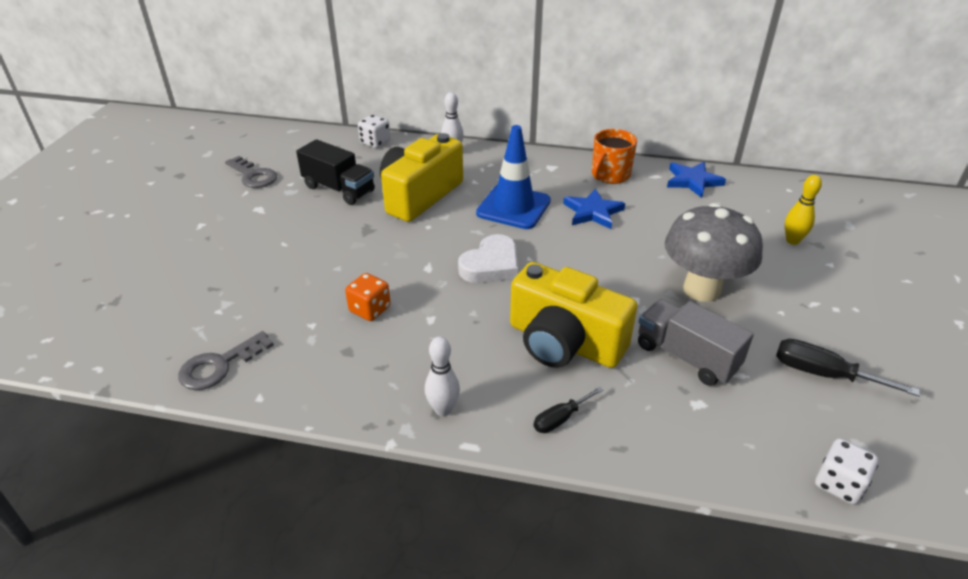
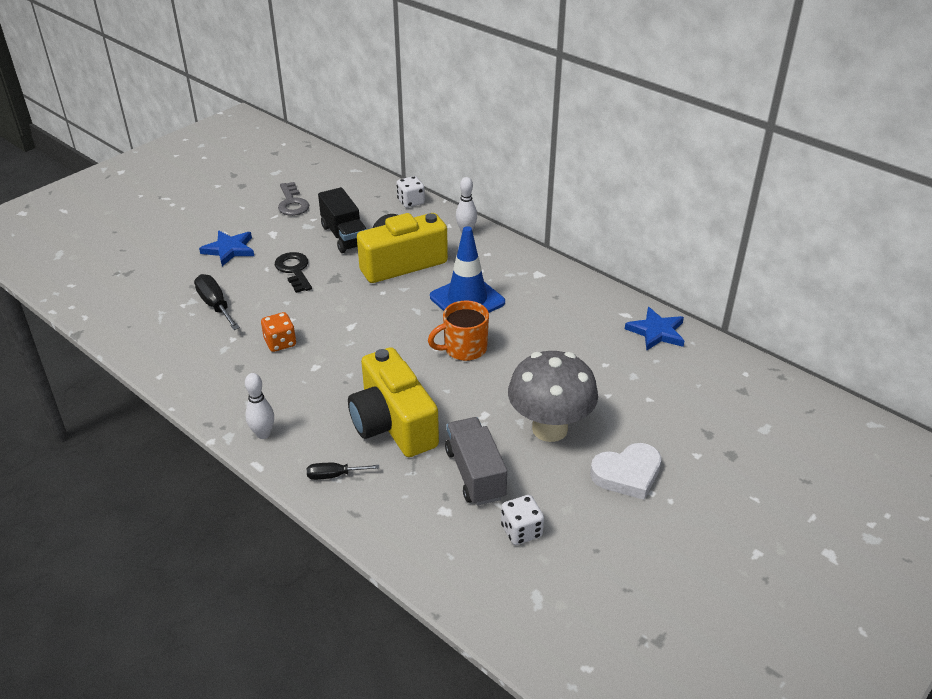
camera: 30 degrees right, 0 degrees up
(219, 365) = (153, 344): grey key -> none
(316, 235) = (294, 270): none -> black key
(491, 265) = (399, 342): white heart -> white heart (627, 474)
(592, 212) = (530, 328): blue star -> blue star (229, 249)
(610, 175) = (583, 299): orange mug -> orange mug (464, 348)
(792, 241) = (686, 421): yellow bowling pin -> none
(823, 374) = (572, 535): black screwdriver -> black screwdriver (215, 305)
(839, 484) = (485, 612): white dice -> white dice (521, 531)

